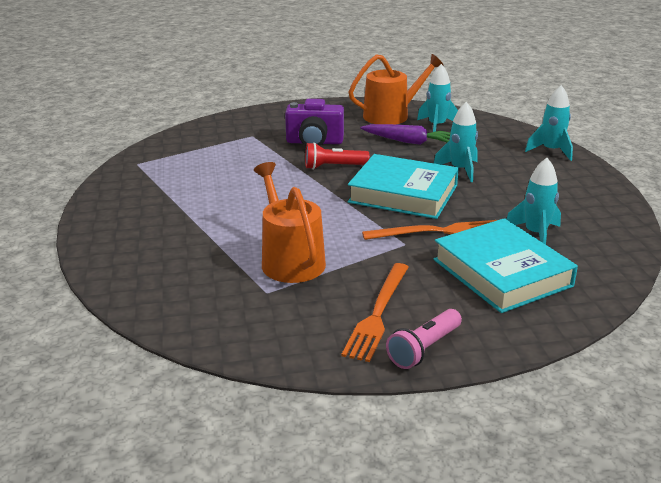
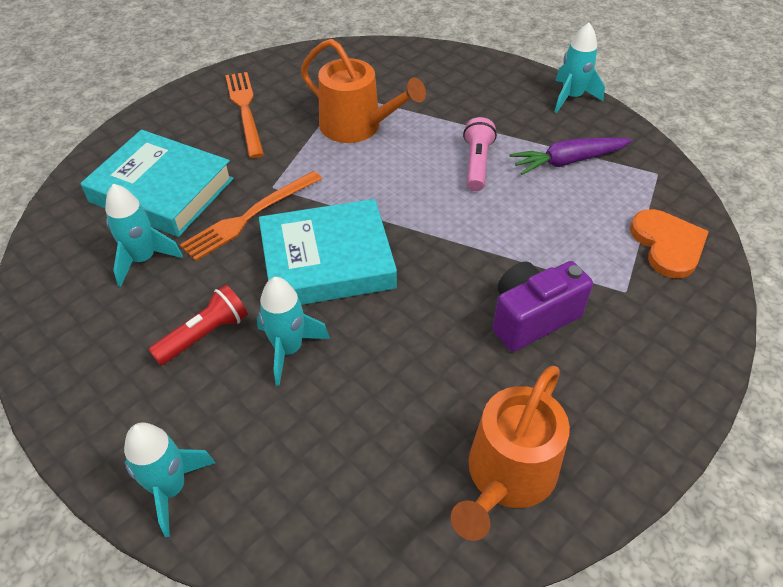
camera: 145 degrees right, 20 degrees up
(198, 140) = (667, 245): none -> orange heart
(333, 167) = (451, 273): red flashlight -> red flashlight (204, 334)
(408, 141) = (410, 393): purple carrot -> purple carrot (568, 161)
(424, 349) = (193, 98): pink flashlight -> pink flashlight (476, 164)
(436, 126) = (403, 477): turquoise rocket -> turquoise rocket (571, 97)

